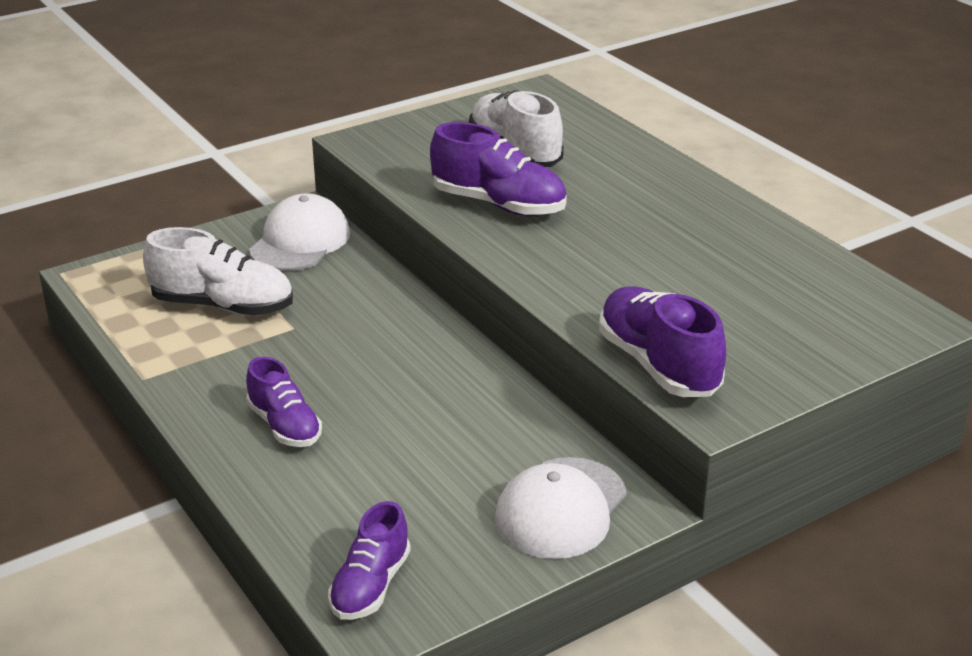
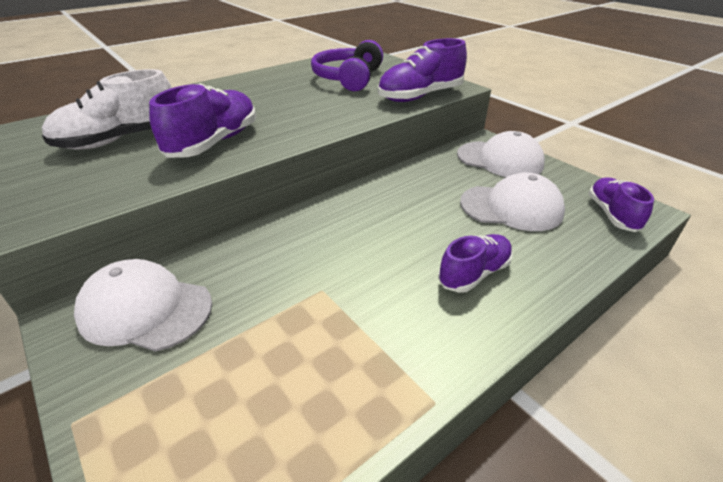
camera: 95 degrees left, 5 degrees up
(223, 306) = (278, 355): white shoe -> none
(370, 586) = (612, 214): purple shoe -> purple shoe turned 105 degrees counterclockwise
(410, 486) = (511, 207): none -> white cap
(748, 300) = (348, 78): none -> purple headphones

